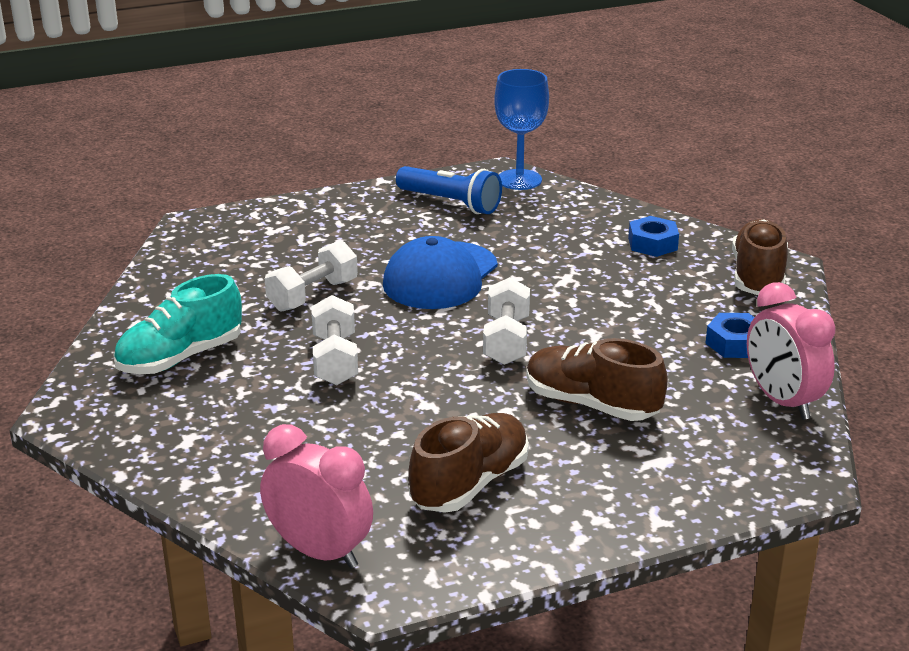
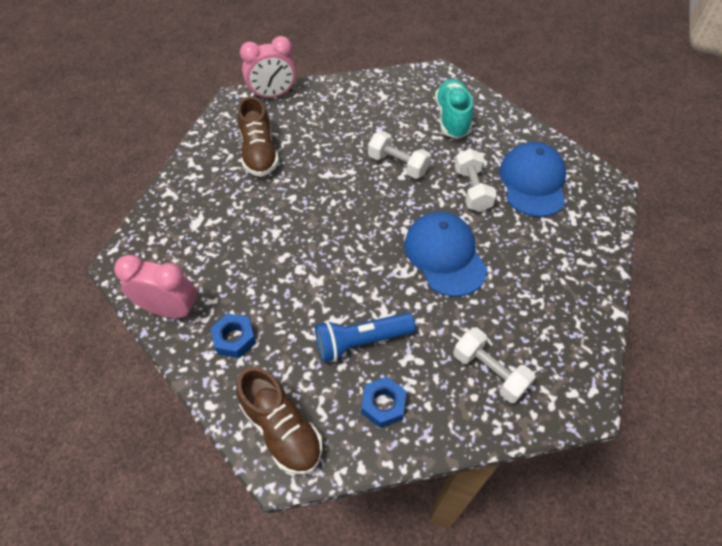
camera: 130 degrees right, 25 degrees up
(247, 265) = (532, 182): none -> blue cap
(450, 203) = (546, 328): blue flashlight -> blue flashlight (361, 341)
(506, 340) = (348, 238): white dumbbell -> white dumbbell (489, 372)
(519, 180) = (558, 403): blue goblet -> none
(591, 404) = (260, 230): brown shoe -> none

